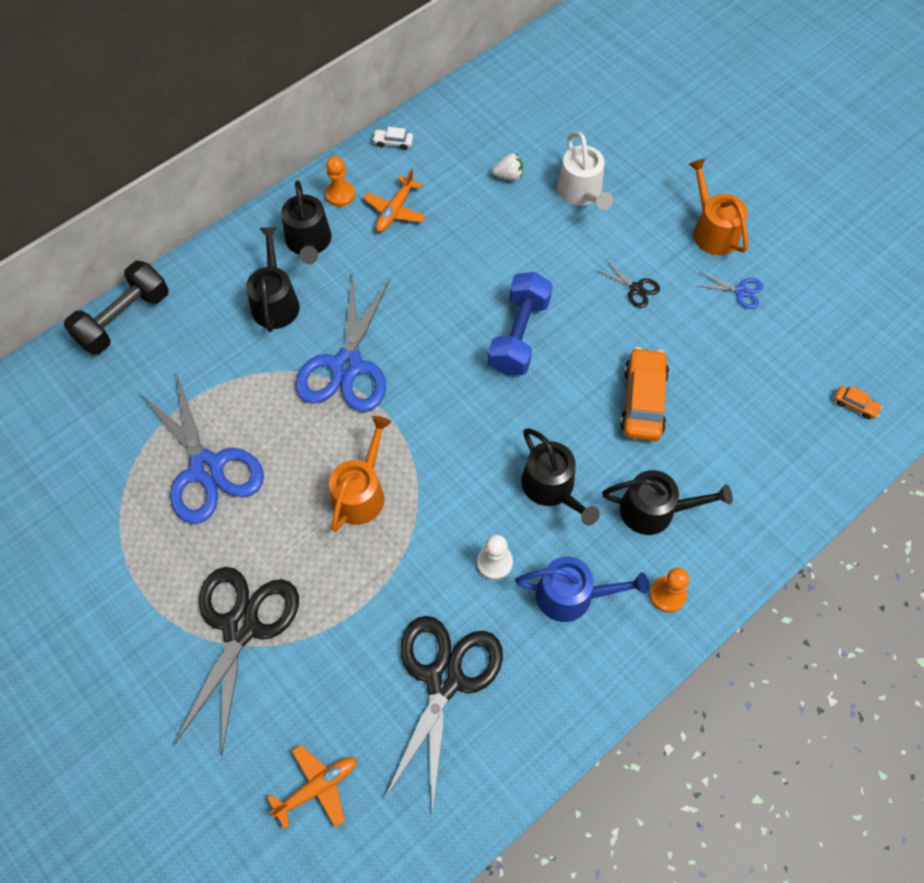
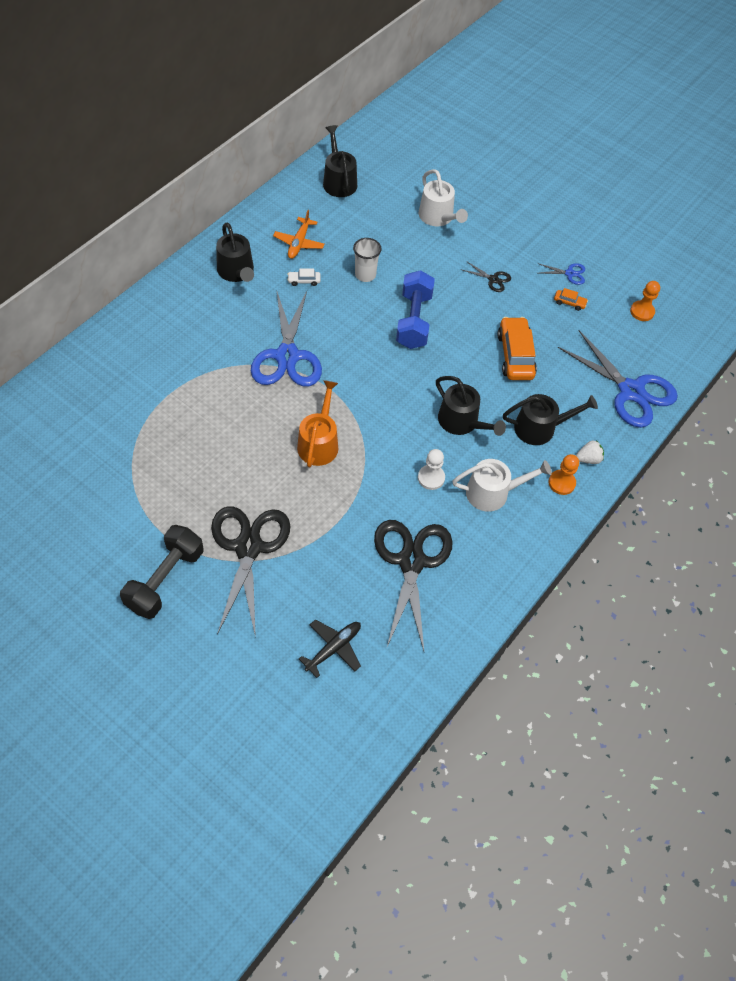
camera: 15 degrees left, 5 degrees down
(124, 319) = (101, 342): black dumbbell -> black dumbbell (165, 579)
(206, 468) = (194, 440): blue scissors -> blue scissors (631, 391)
(275, 302) = (220, 317): black watering can -> black watering can (339, 181)
(317, 787) = (333, 648): orange plane -> black plane
(340, 194) = (253, 235): orange pawn -> orange pawn (642, 312)
(393, 142) = (286, 195): white car -> white car (304, 281)
(470, 264) = (365, 275): none -> white cup
(508, 176) = (380, 210): white strawberry -> white strawberry (588, 459)
(572, 595) = (493, 492): blue watering can -> white watering can
(712, 230) = (540, 234): orange watering can -> none
(855, 405) = (667, 341): orange car -> orange car (569, 303)

